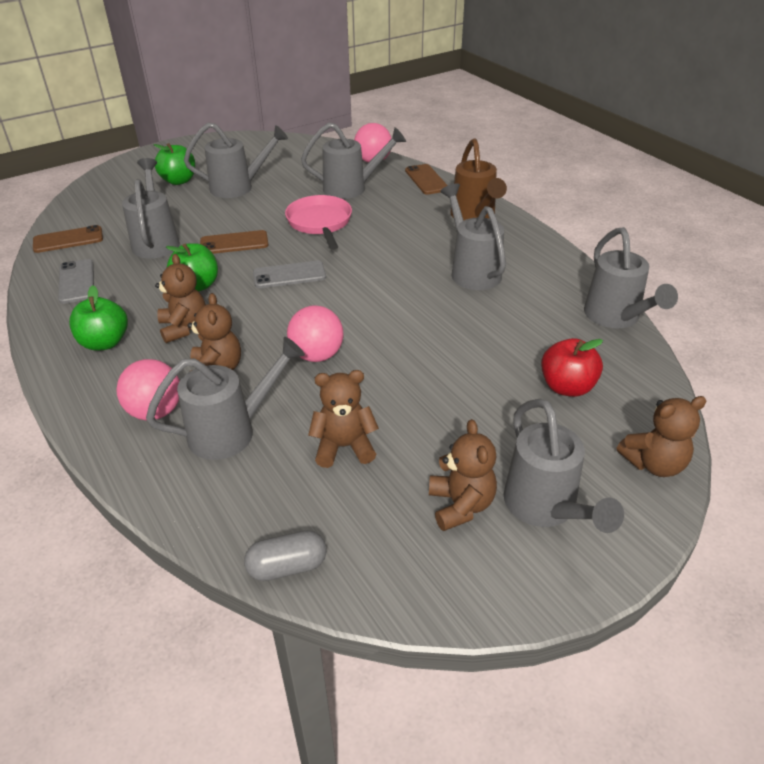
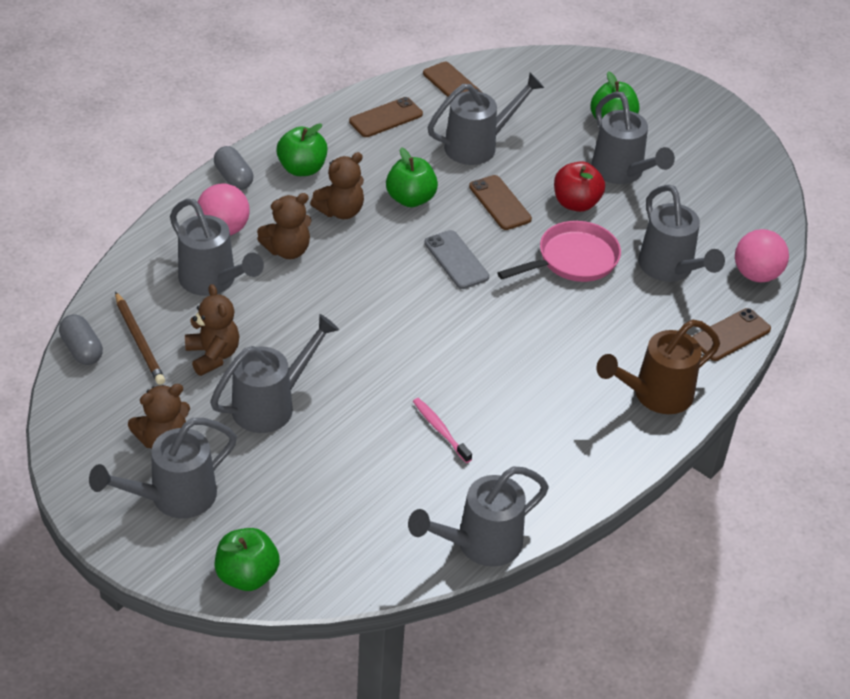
camera: 70 degrees right, 5 degrees up
(76, 281) = (386, 118): grey phone -> brown phone
(80, 392) = (233, 178): none -> grey capsule
(296, 507) = (139, 341): none -> brown pencil
(317, 355) = (330, 311): pink ball -> none
(472, 271) = (526, 407): grey watering can -> grey watering can (271, 405)
(487, 316) = (440, 430): none -> pink toothbrush
(567, 387) = (341, 505): red apple -> red apple (576, 203)
(654, 464) = (247, 575): brown teddy bear -> green apple

